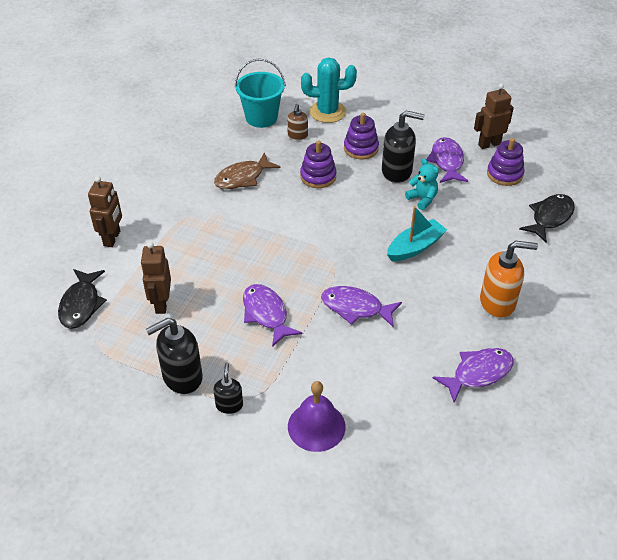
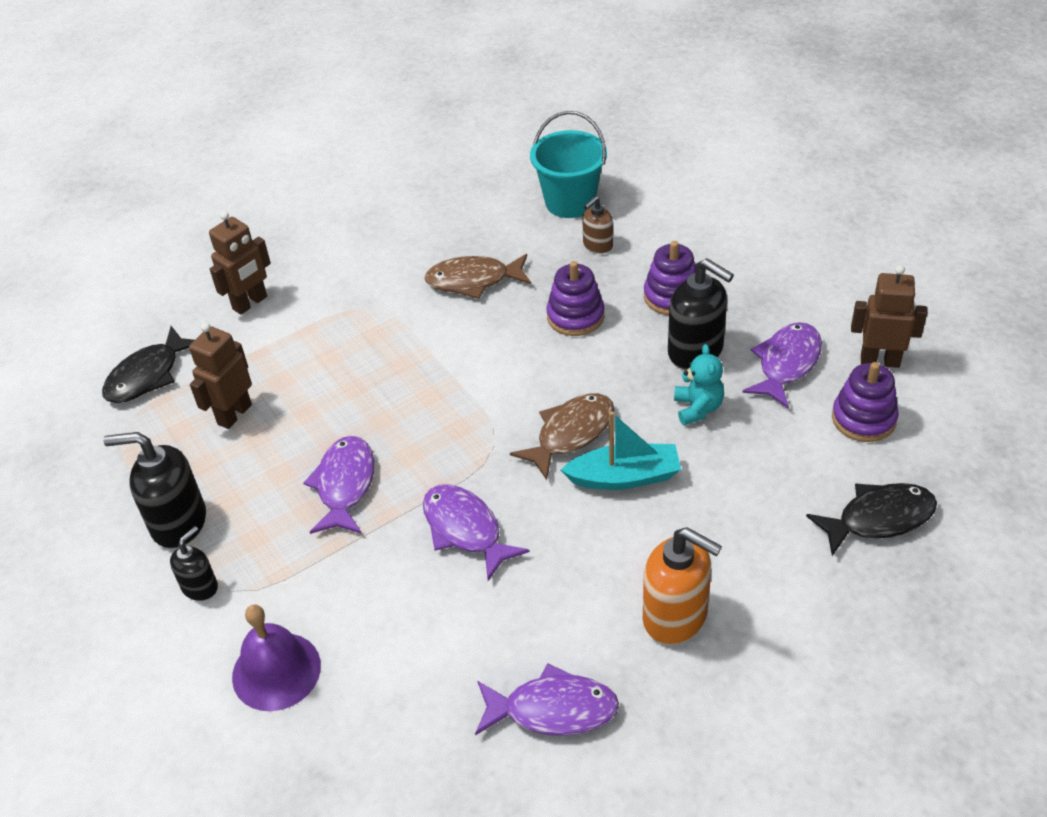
camera: 35 degrees right, 0 degrees up
(327, 112) = (670, 224): turquoise cactus -> none
(369, 237) = (571, 434): none -> brown fish

